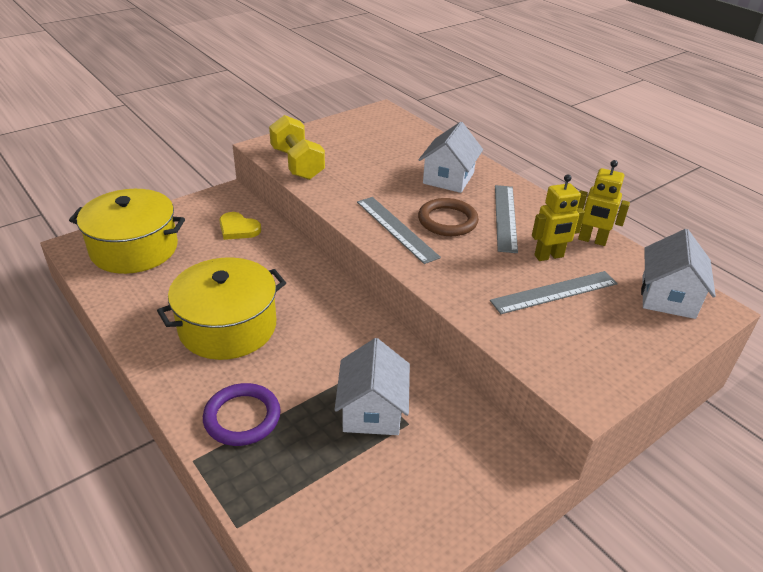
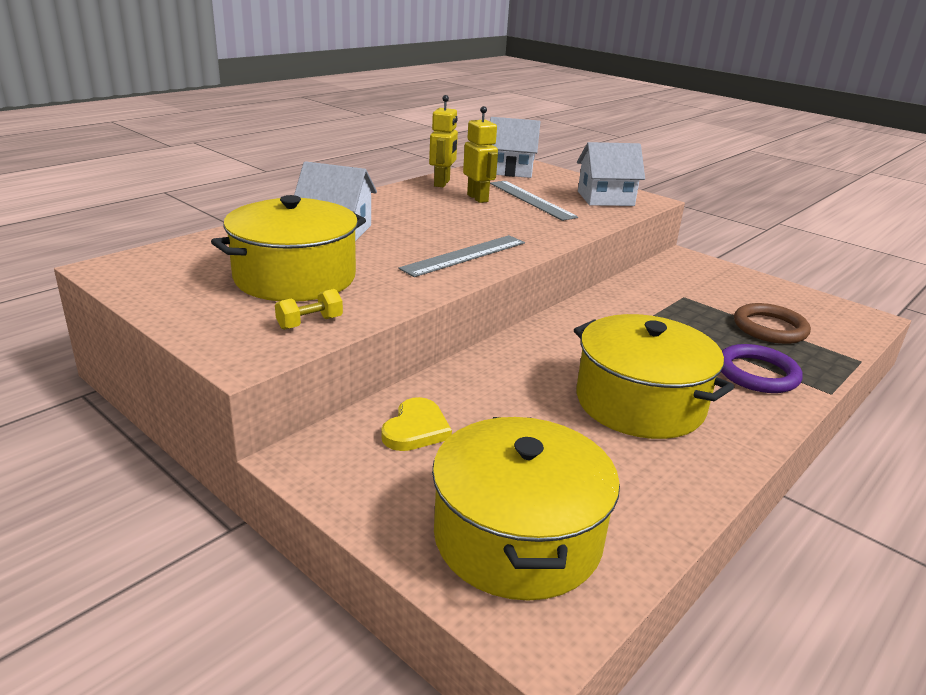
camera: 100 degrees left, 10 degrees down
(297, 164) = (310, 323): yellow dumbbell -> yellow dumbbell, size x0.49
(362, 161) = (295, 277): none -> yellow pot
(372, 410) = (685, 311): white house -> white house (605, 198)
(447, 221) = (435, 232): brown ring -> brown ring (770, 328)
(505, 217) = (416, 209): grey ruler -> none

